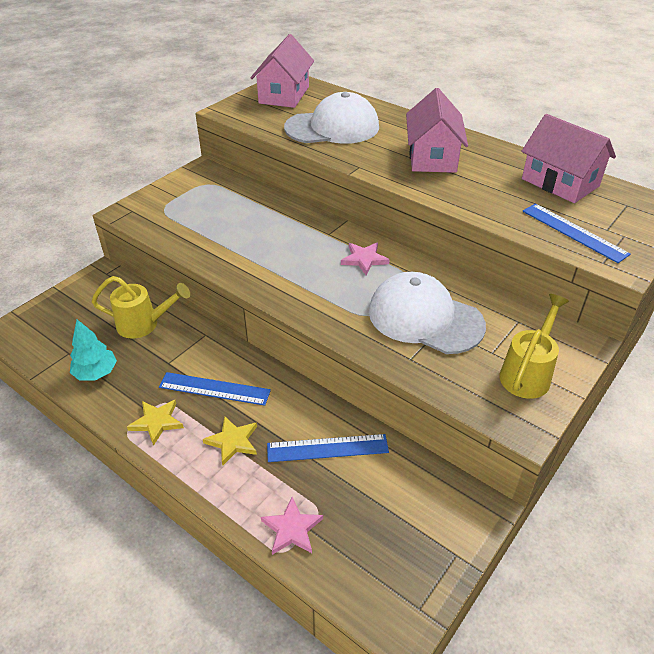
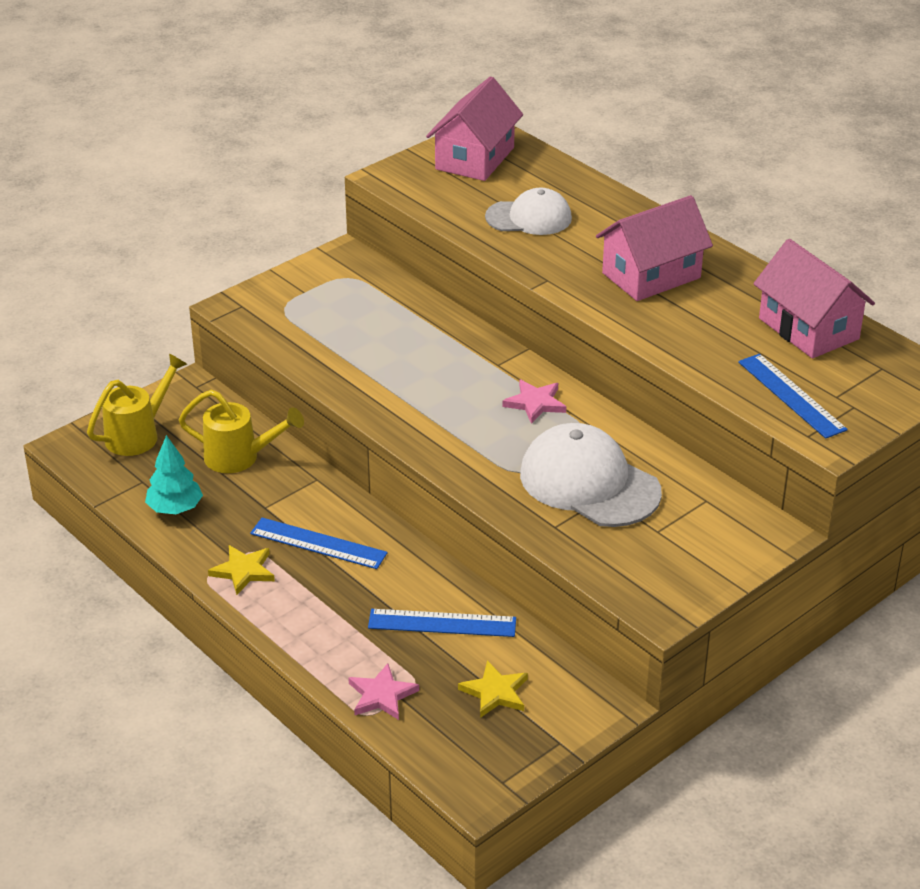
camera: 10 degrees right, 5 degrees down
(233, 441) = (330, 602): yellow star -> yellow star (495, 692)
(332, 127) = (529, 218): white cap -> white cap, size x0.65
(432, 157) = (651, 275): pink house -> pink house turned 45 degrees clockwise
(527, 373) = (690, 558): yellow watering can -> yellow watering can (138, 435)

